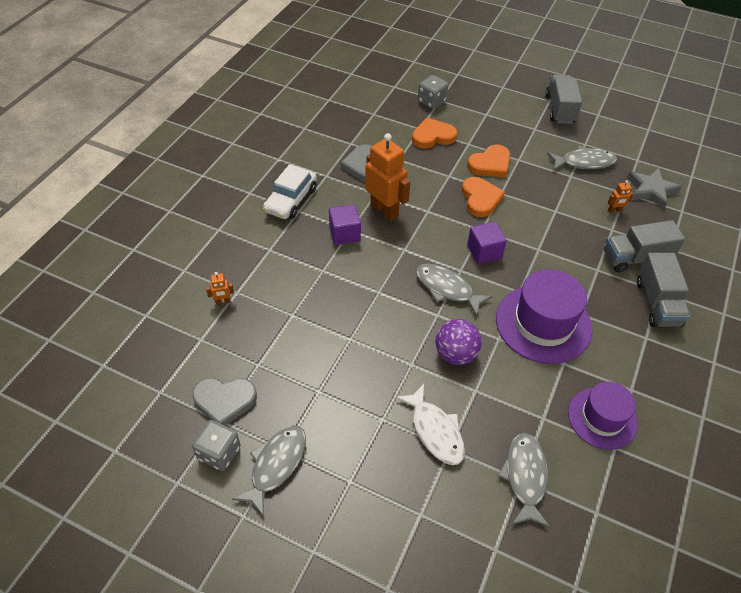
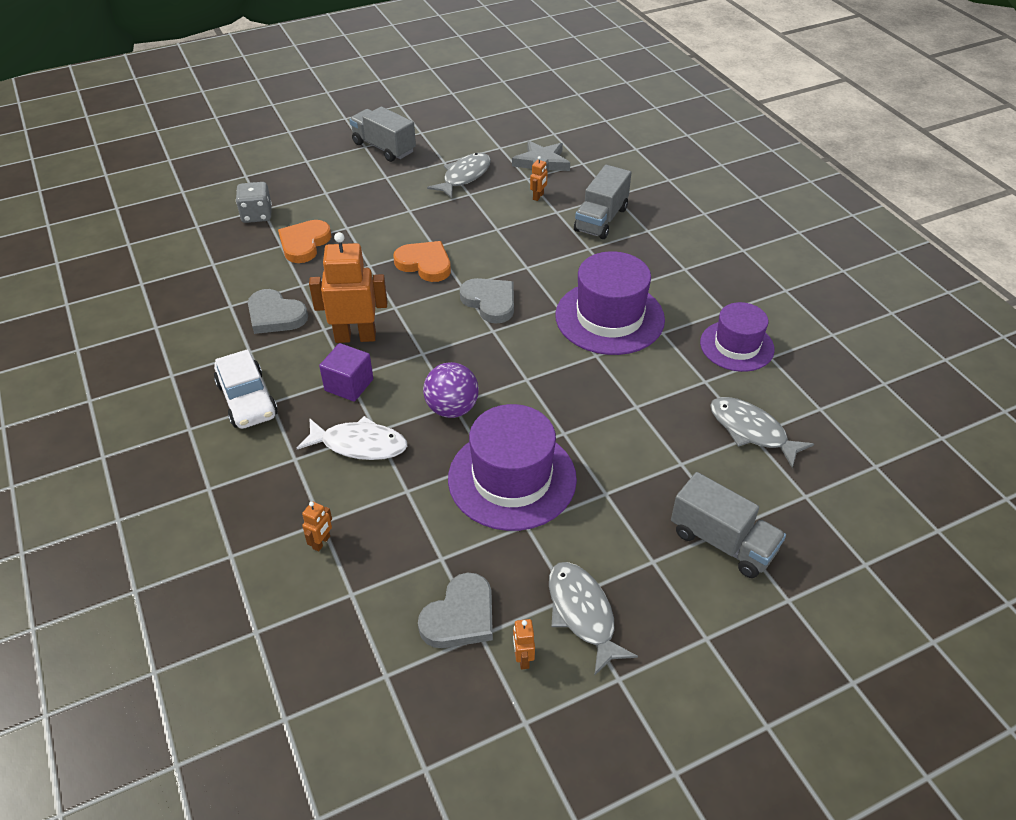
camera: 50 degrees left, 5 degrees down
(219, 453) = (523, 658): grey dice -> orange robot
(348, 360) = (512, 478): none -> purple hat
(435, 431) = (653, 462): white fish -> white fish (359, 445)
(447, 288) = (504, 354): grey fish -> none
(455, 354) = (584, 395): purple ball -> purple ball (452, 408)
(484, 252) = (490, 302): purple cube -> grey heart
(490, 164) = (391, 231): orange heart -> none
(657, 303) = (658, 239): grey truck -> grey truck (722, 542)

